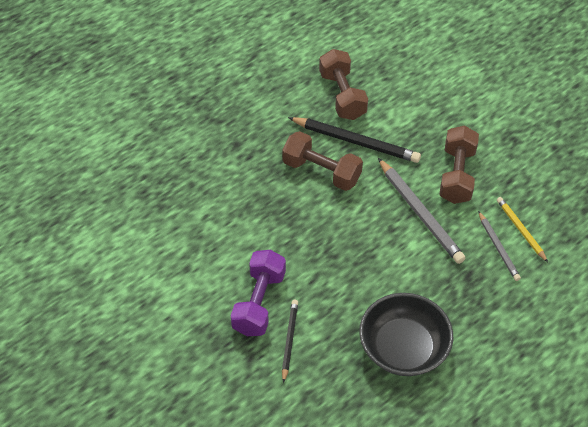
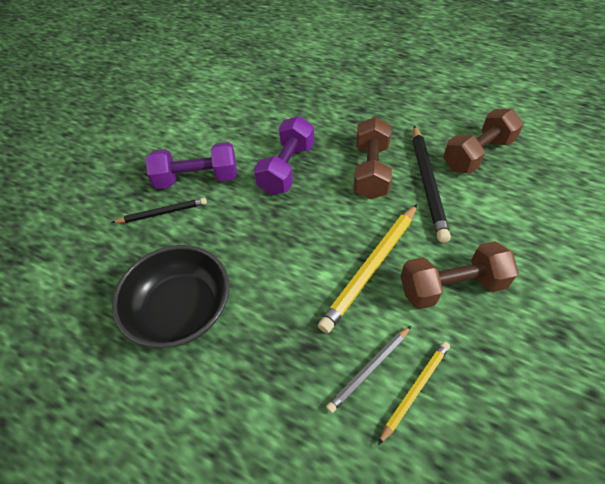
camera: 70 degrees right, 0 degrees up
(284, 229) = (286, 168): none -> purple dumbbell
(420, 213) = (371, 268): grey pencil -> yellow pencil

